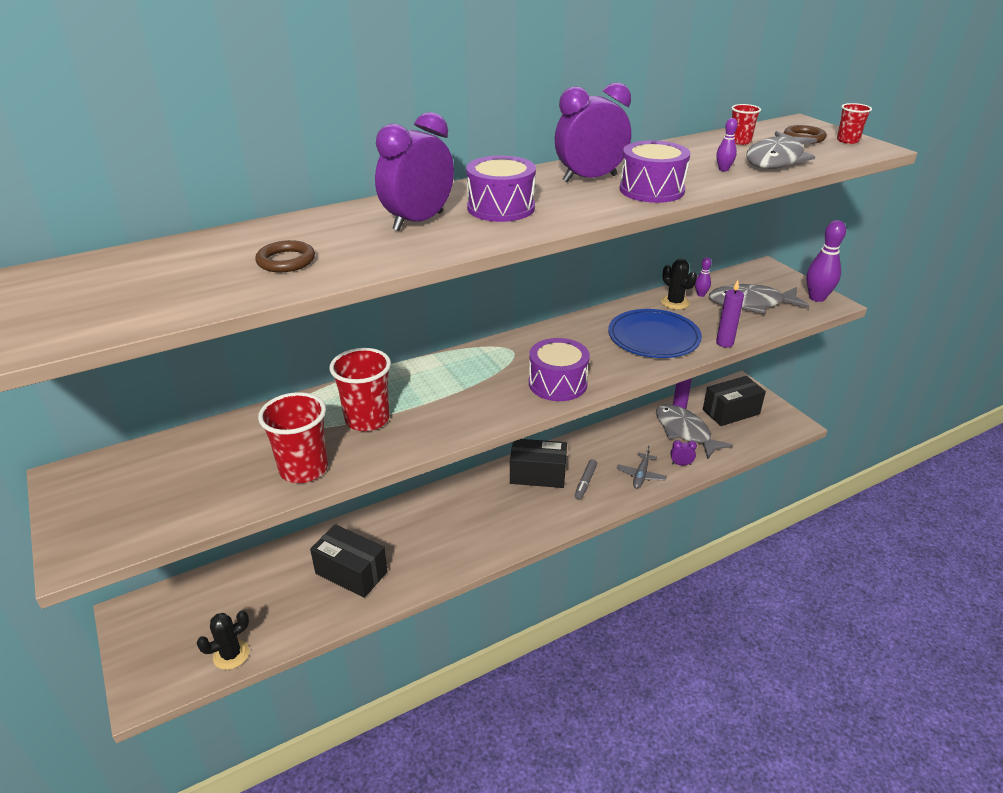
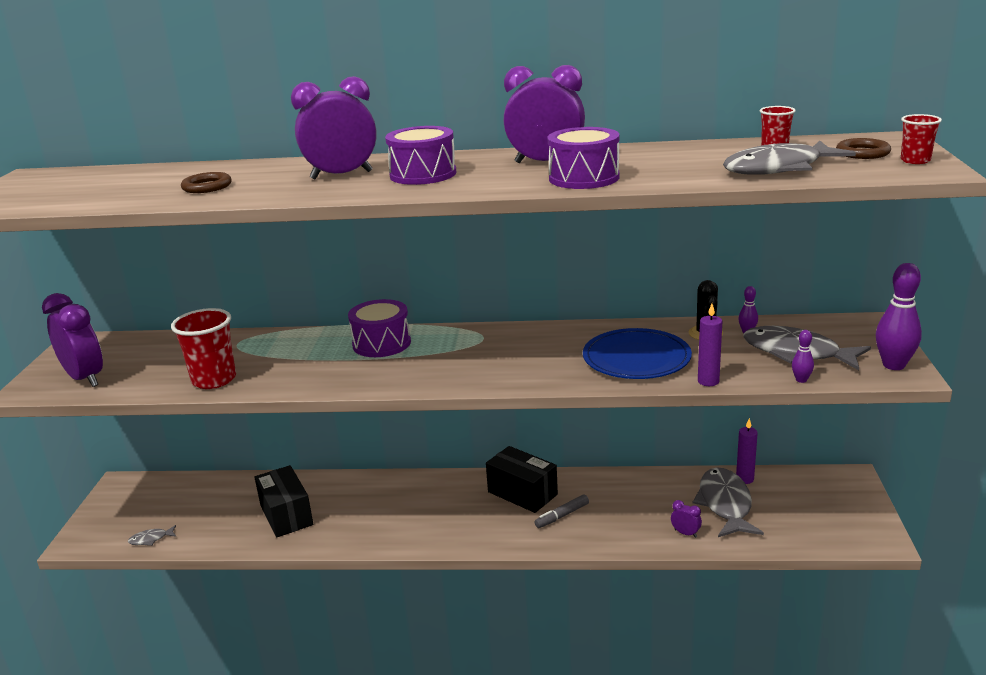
camera: 35 degrees right, 10 degrees down
(139, 516) = (85, 378): none -> purple clock
(231, 654) = (151, 539): black cactus -> grey fish
(367, 419) = (300, 359): red cup -> none
(557, 383) = (486, 373): purple drum -> purple drum (381, 343)
(641, 475) = (628, 529): grey plane -> none
(723, 169) = (697, 170): purple bowling pin -> purple bowling pin (801, 380)
(731, 412) = (806, 502): black box -> none

